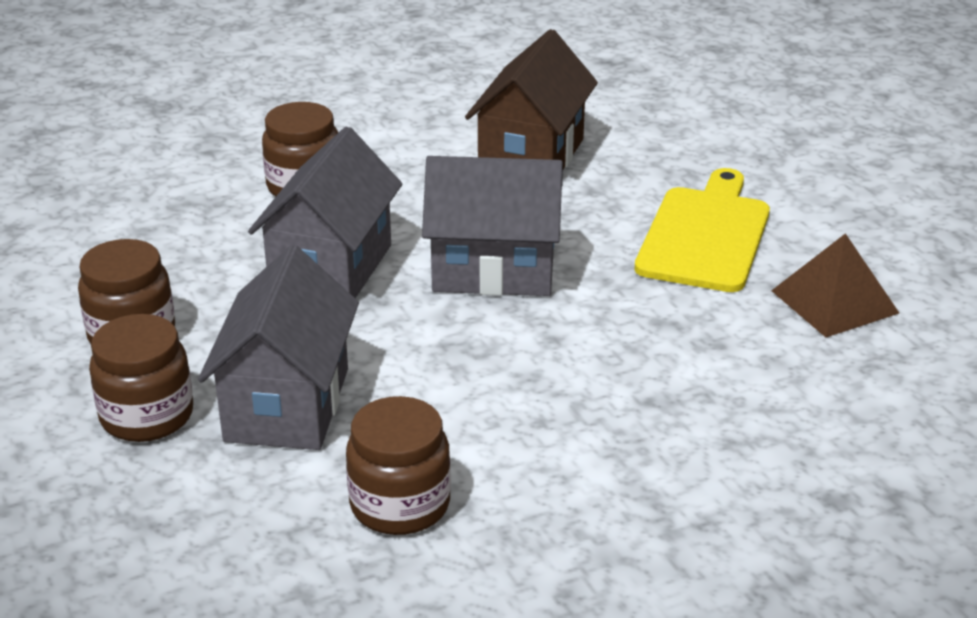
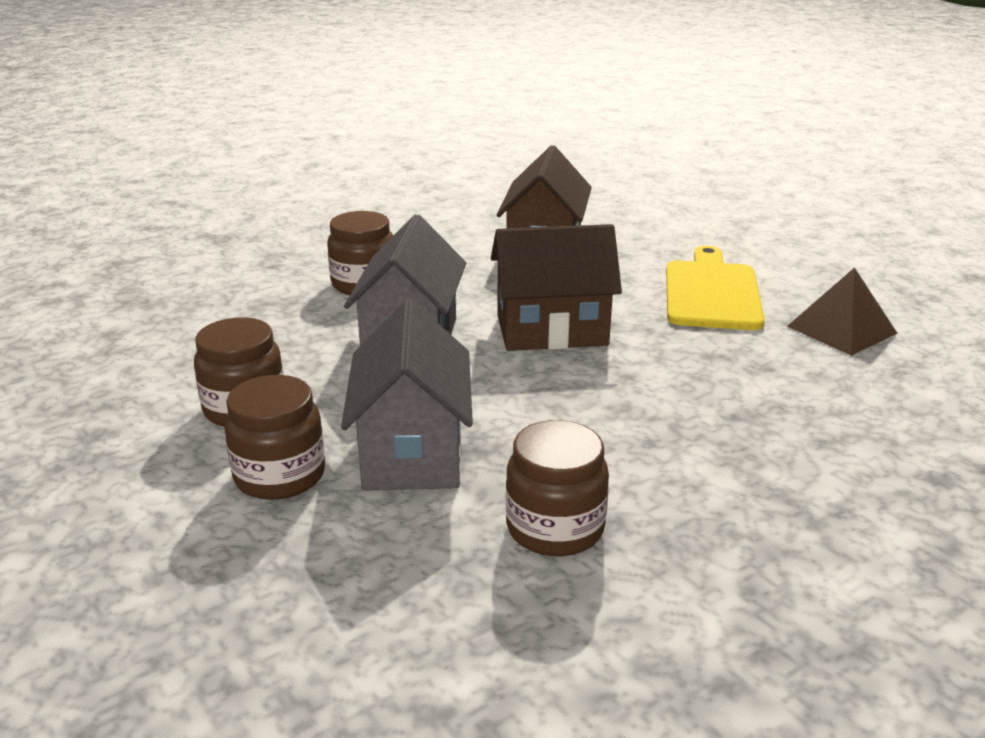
camera: 10 degrees left, 5 degrees down
(494, 270) = (551, 330): grey house -> brown house

